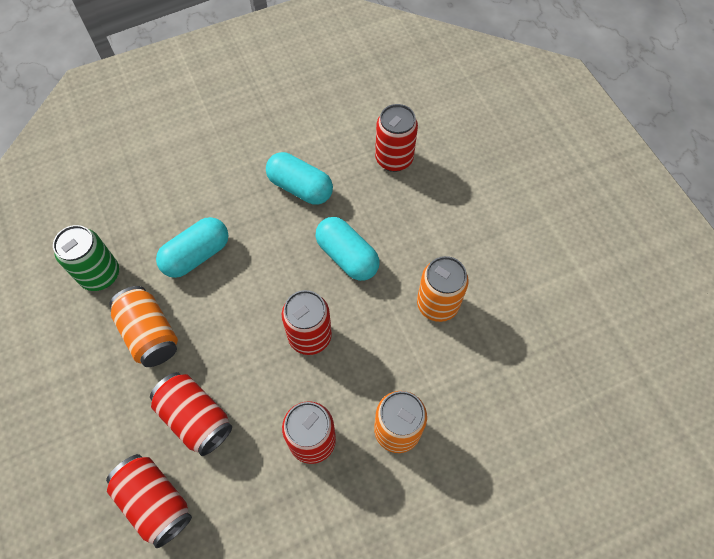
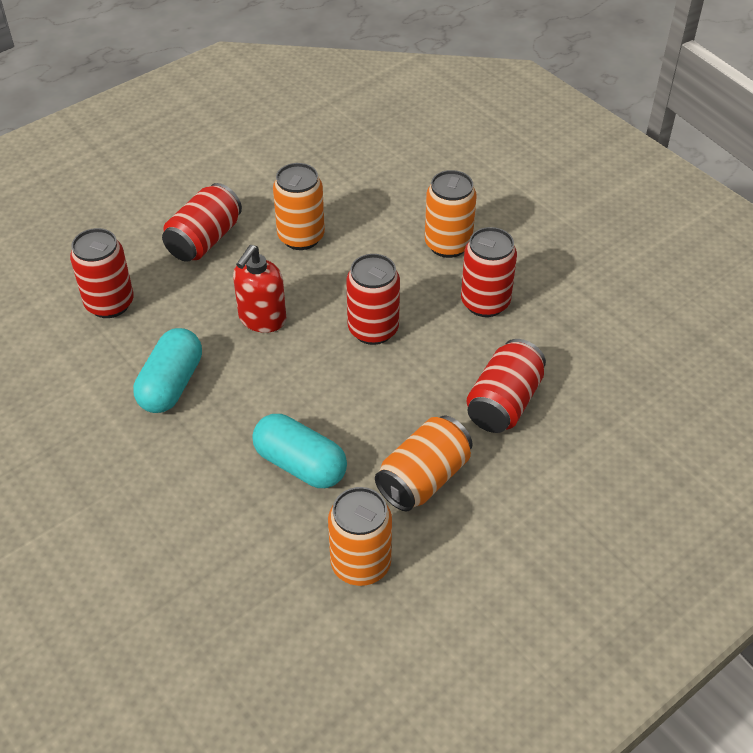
camera: 105 degrees left, 15 degrees down
(100, 275) = (360, 564): green can -> orange can
(155, 502) = (603, 410): red can -> red can (204, 240)
(347, 256) = (262, 319): turquoise capsule -> red soap dispenser

